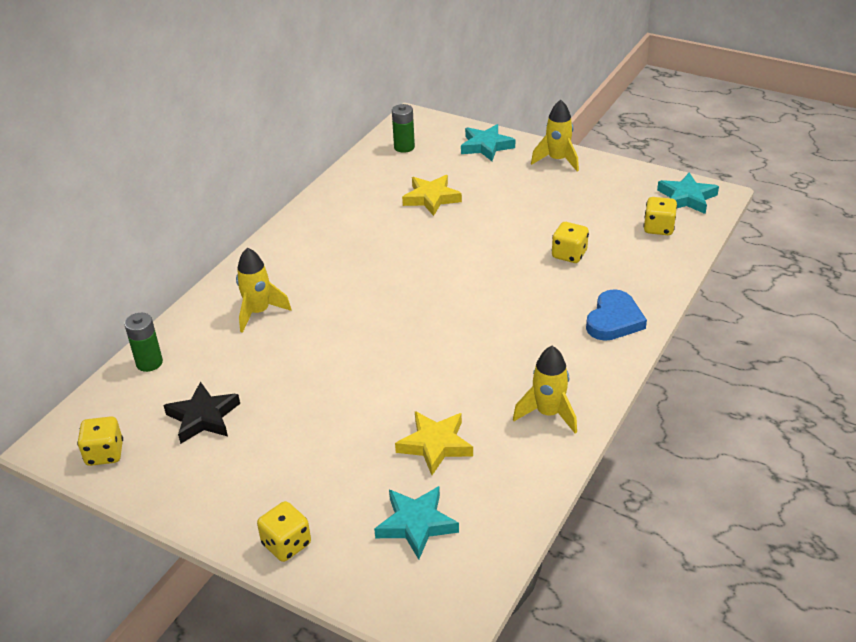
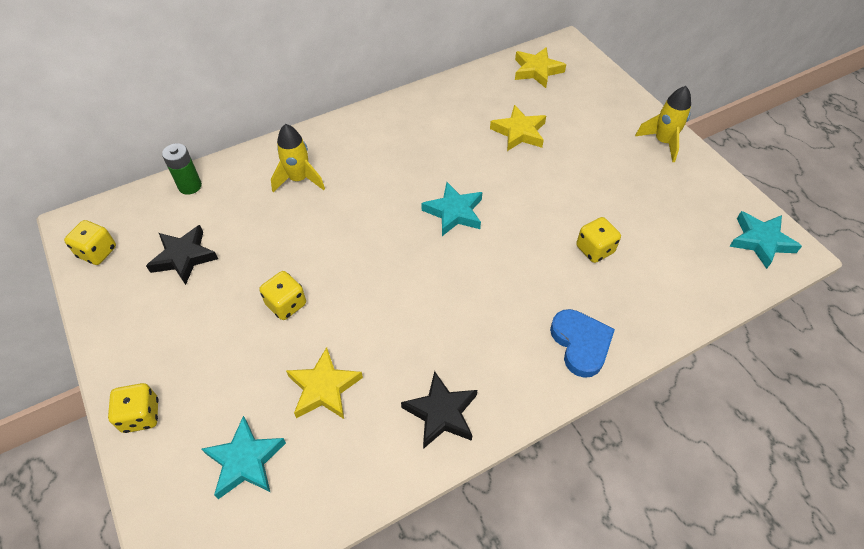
camera: 30 degrees right, 15 degrees up
(404, 147) = (537, 70): green battery -> yellow star
(486, 146) = (608, 99): turquoise star -> turquoise star (454, 212)
(548, 413) = (441, 413): yellow rocket -> black star
(614, 320) = (580, 344): blue heart -> blue heart turned 75 degrees counterclockwise
(658, 228) = (704, 262): yellow dice -> yellow dice (286, 304)

